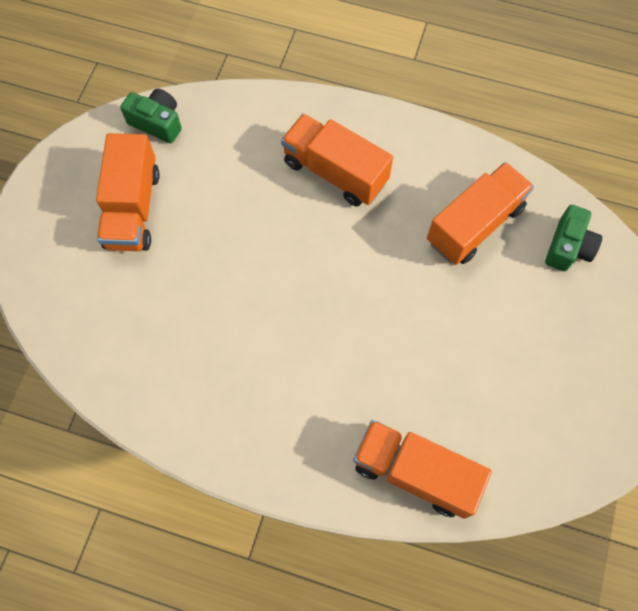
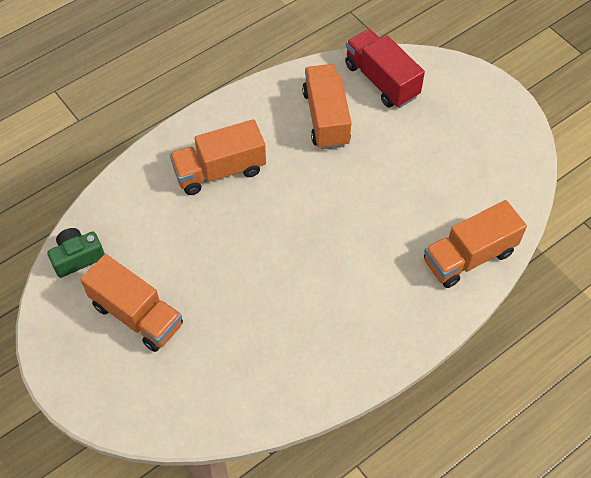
camera: 55 degrees left, 10 degrees down
(568, 247) = (381, 80): green camera -> red truck

